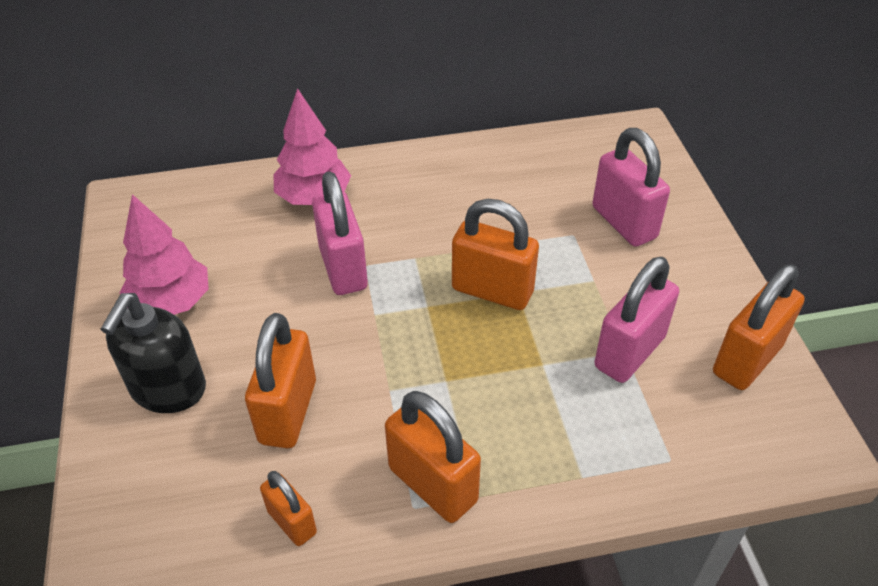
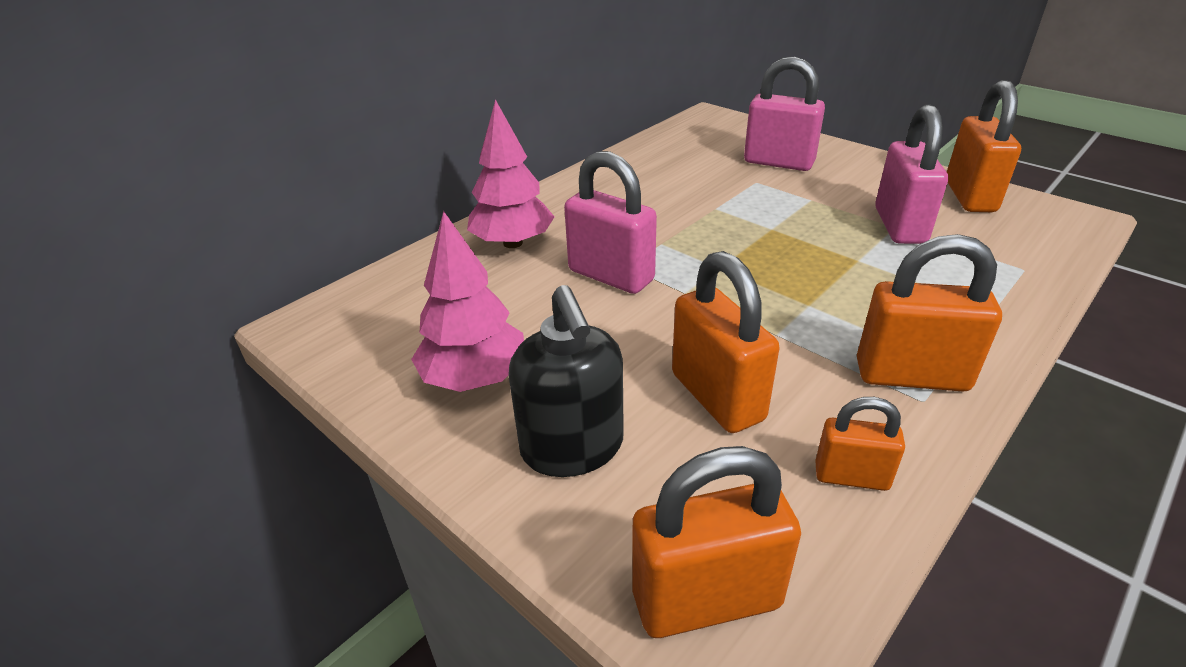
camera: 35 degrees left, 10 degrees down
(492, 290) = (753, 236): orange padlock -> orange padlock (706, 599)

